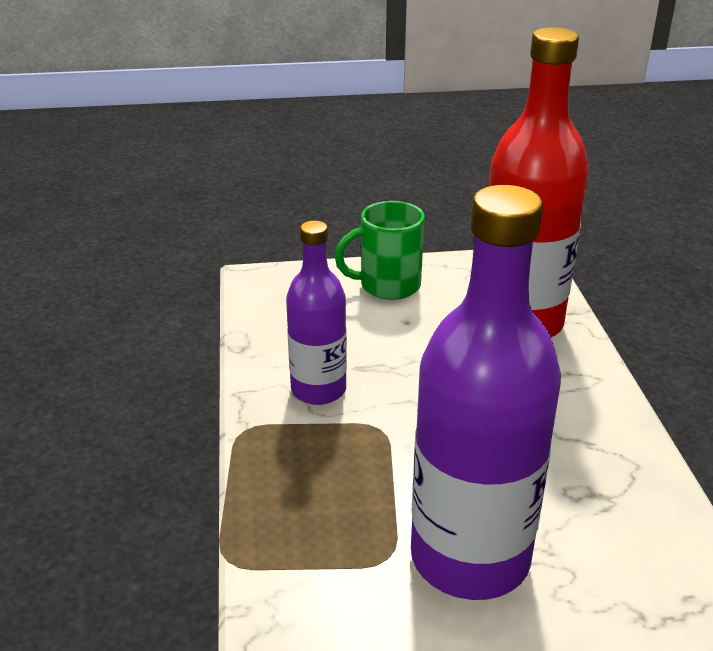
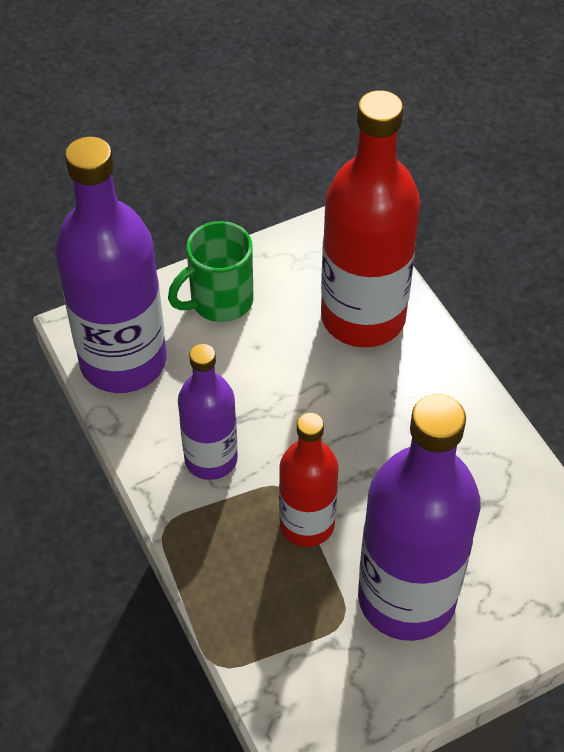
camera: 20 degrees left, 20 degrees up
(278, 306) = (123, 361): none -> purple bottle
(388, 463) = (307, 524): none -> red bottle

